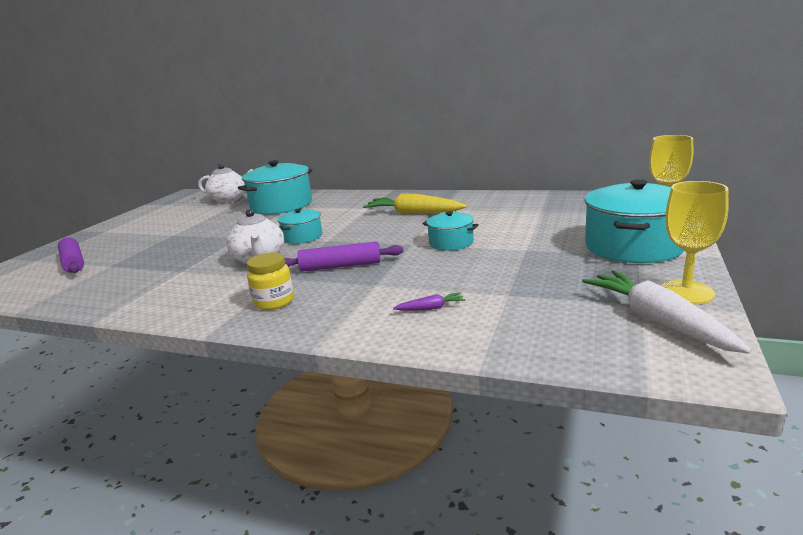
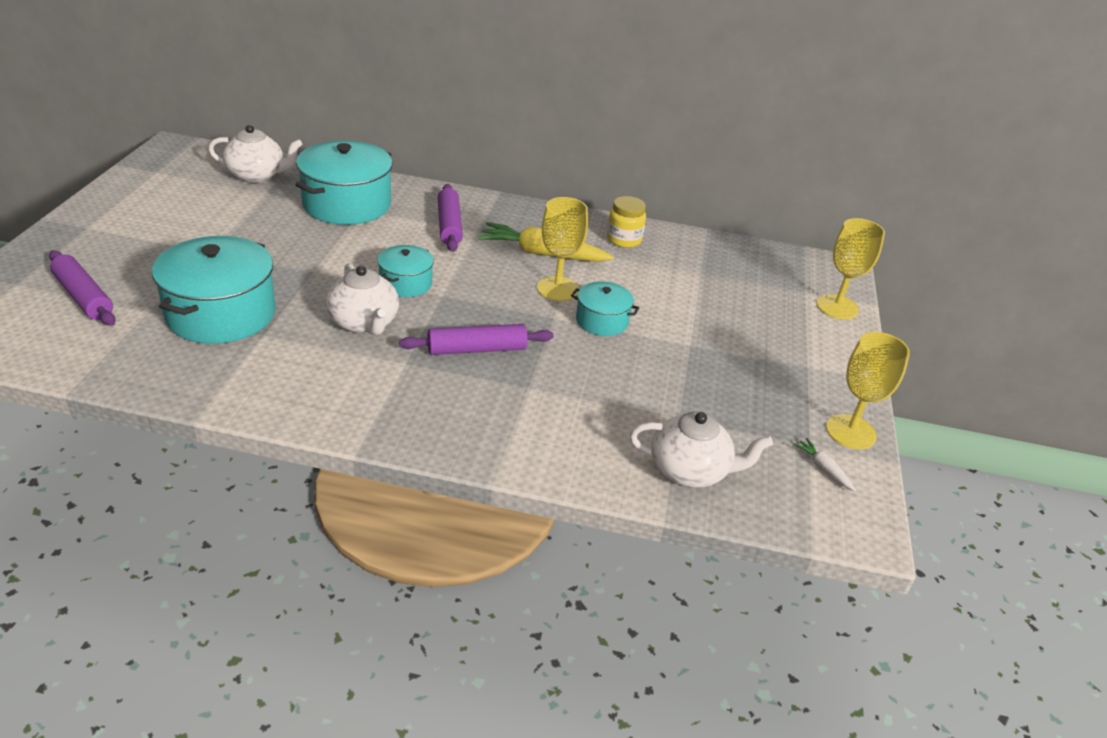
camera: 15 degrees left, 15 degrees up
(274, 302) = (416, 405): yellow jar -> yellow jar (624, 240)
(349, 207) = (449, 225): none -> purple rolling pin
(419, 229) = (557, 289): none -> yellow goblet
(431, 308) = (601, 432): purple carrot -> none
(513, 330) = (690, 471): none -> white teapot
(633, 246) = (803, 353): turquoise pot -> turquoise pot (221, 314)
(657, 320) = (823, 469): white carrot -> white carrot, size x0.45

